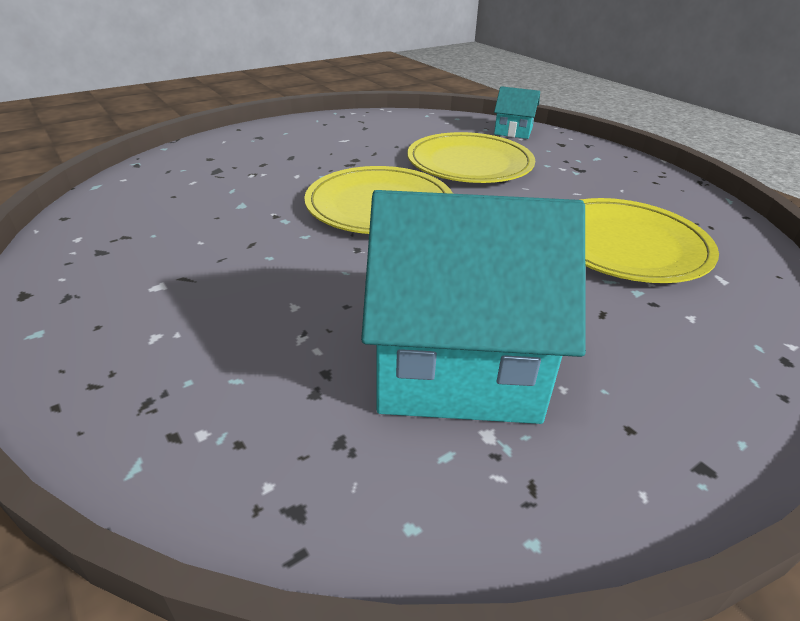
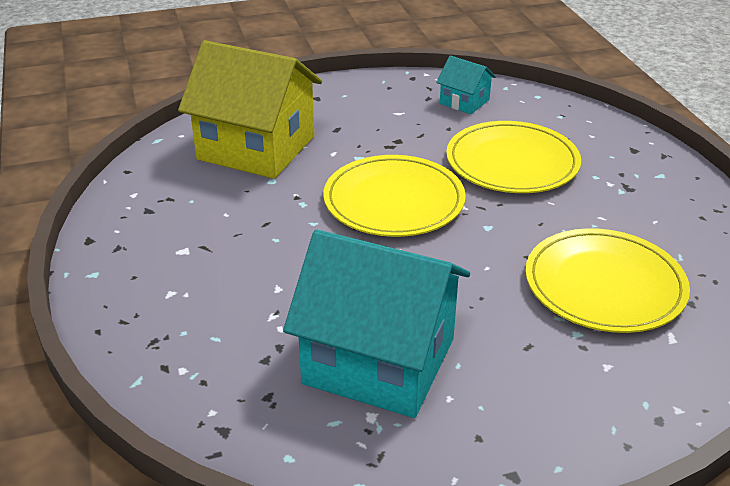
camera: 20 degrees right, 0 degrees up
(212, 180) = (256, 148): none -> yellow house
(513, 131) = (590, 124): turquoise house -> turquoise house (464, 102)

